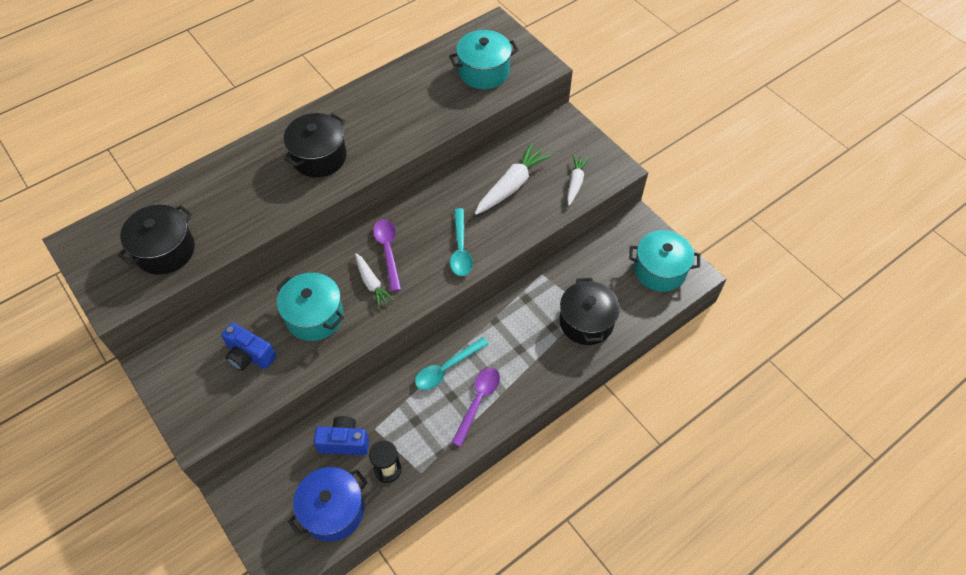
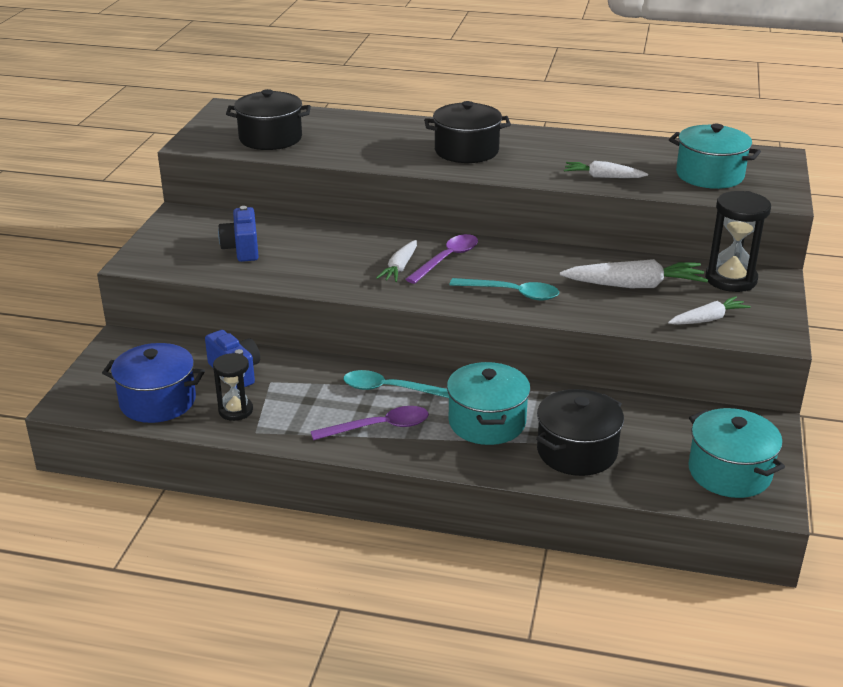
camera: 50 degrees right, 25 degrees down
(314, 316) = (323, 258): turquoise pot -> turquoise pot (487, 422)
(432, 119) = (603, 177): none -> white carrot
(460, 249) = (512, 293): turquoise spoon -> turquoise spoon turned 120 degrees counterclockwise
(549, 139) = (731, 279): none -> black hourglass

